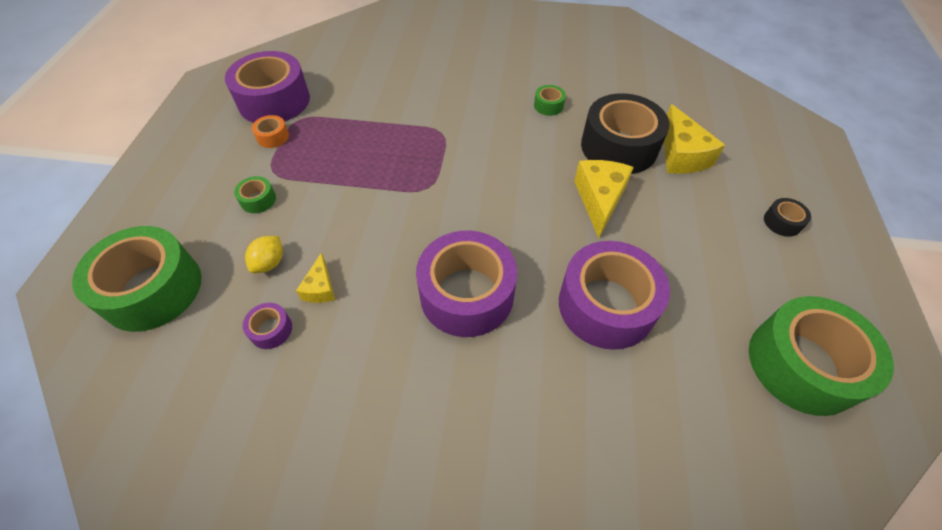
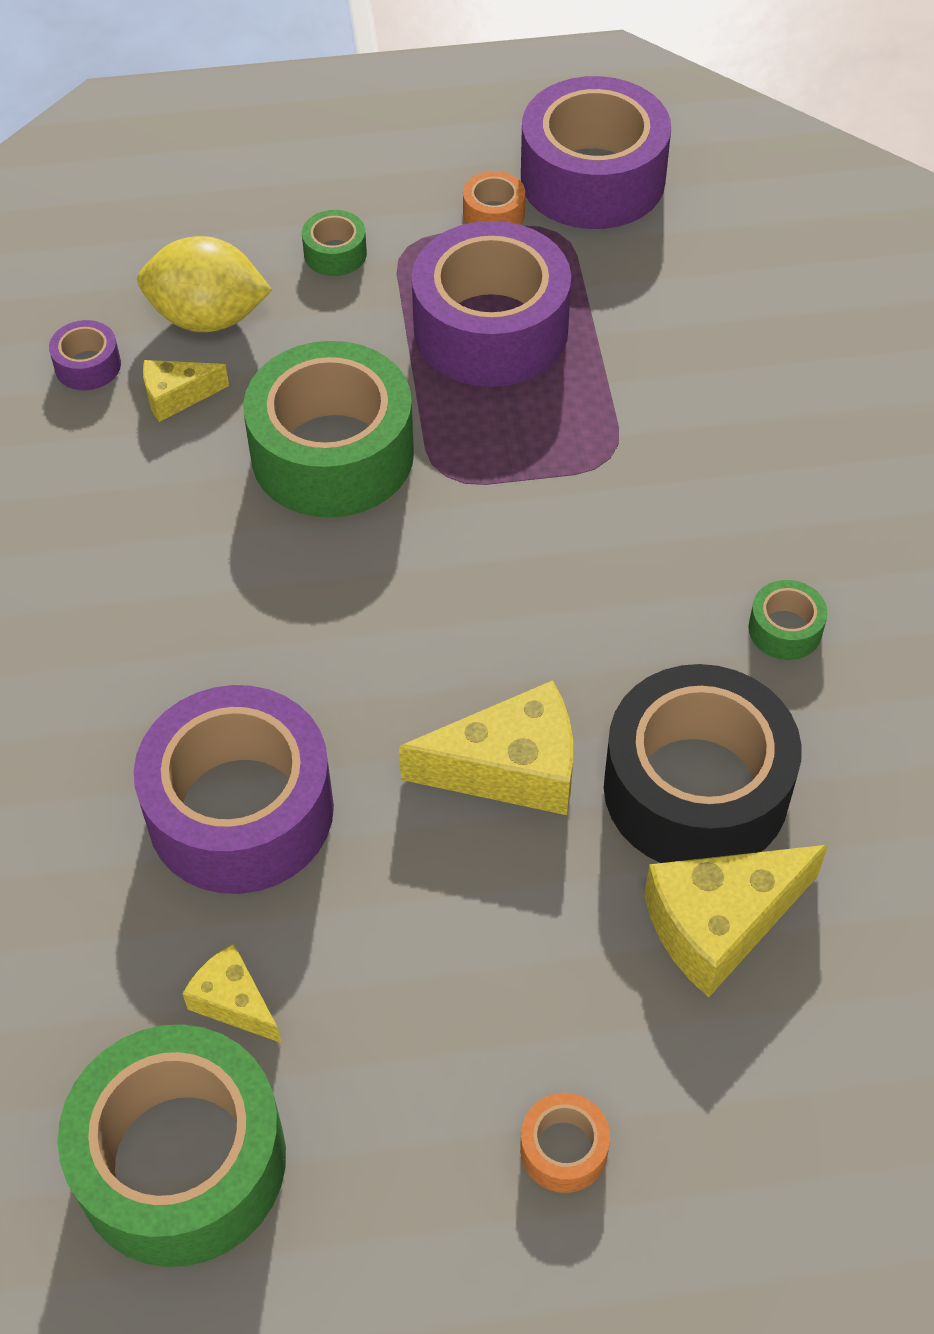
camera: 75 degrees right, 0 degrees up
(152, 289) = (126, 208): green tape -> green tape (332, 453)
(270, 263) = (208, 318): yellow lemon -> yellow lemon, size x1.69
(467, 294) = (212, 593): purple tape -> purple tape (491, 329)
(715, 327) = (233, 1002): none -> yellow cheese
(782, 222) = (563, 1149): black tape -> orange tape

